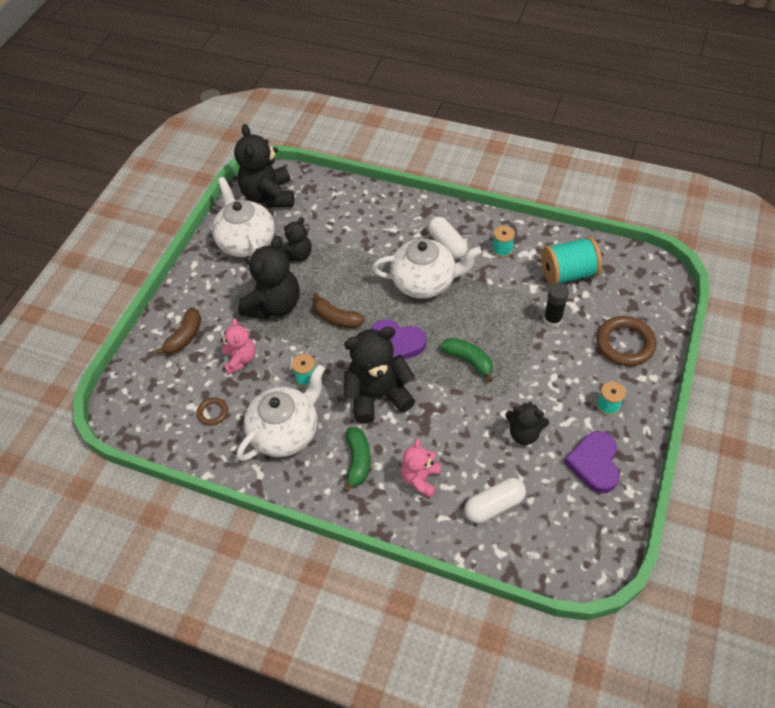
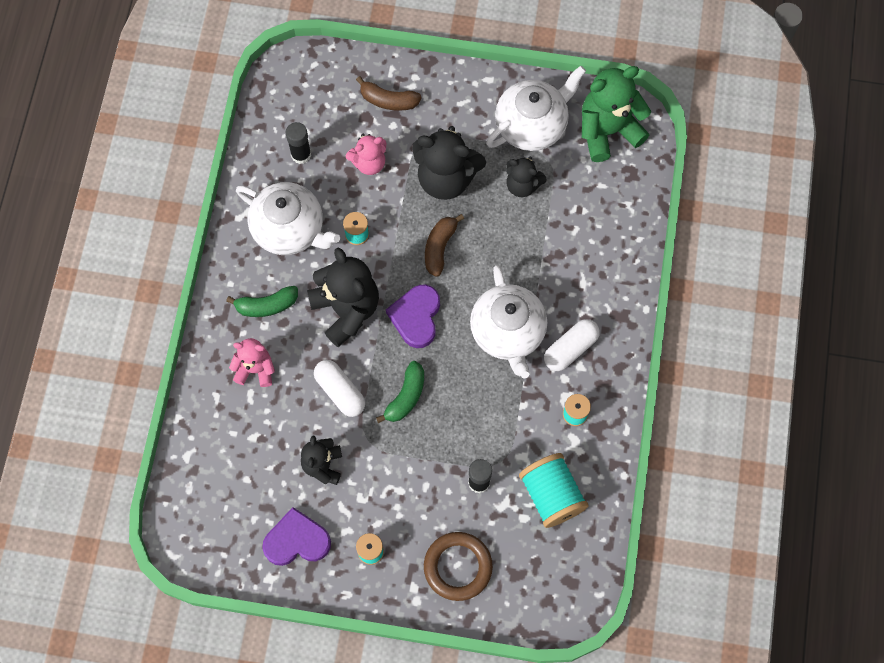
camera: 75 degrees right, 15 degrees up
(213, 412) = (301, 155): brown ring -> black glue stick
(269, 196) = (608, 131): black teddy bear -> green teddy bear
(494, 505) = (235, 444): white capsule -> white capsule (340, 391)

